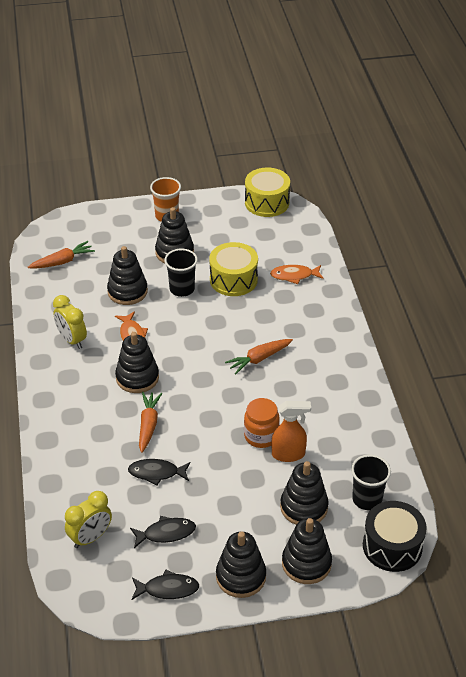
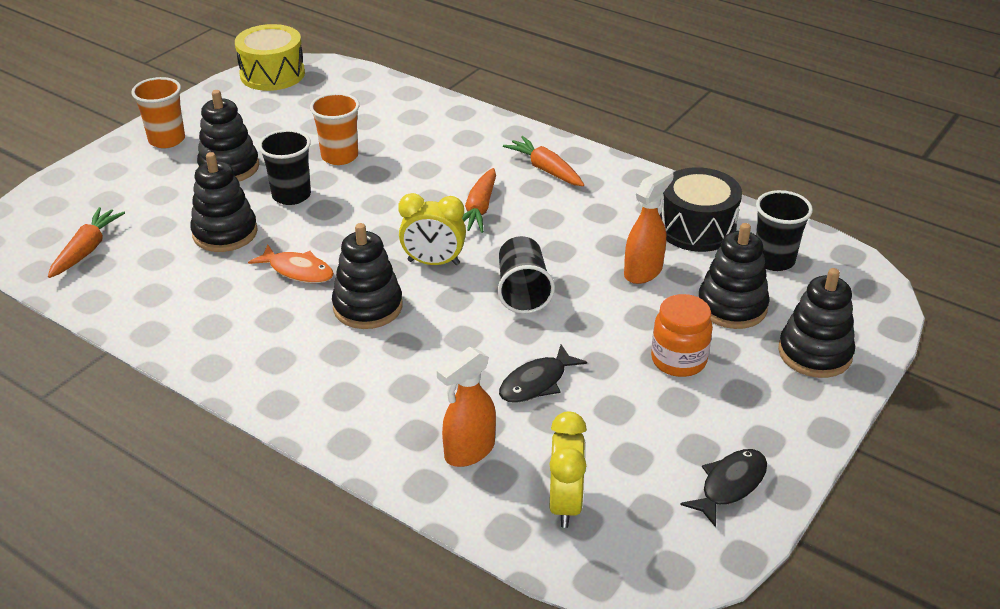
camera: 45 degrees left, 5 degrees down
(72, 340) = (223, 320): yellow clock -> yellow clock (433, 262)
(86, 482) = (469, 451): none -> orange spray bottle
(148, 425) = (453, 343): orange carrot -> orange carrot (545, 169)
(166, 533) = (640, 432): black fish -> none
(215, 421) = (523, 291): none -> black cup
(233, 280) = (339, 156): yellow drum -> orange cup
(241, 576) = (778, 413): black stacking toy -> none
(261, 436) = (591, 274): orange jar -> orange jar (678, 360)
(294, 276) = (402, 120): orange fish -> none
(392, 546) = (857, 283): black drum -> black drum (696, 228)

